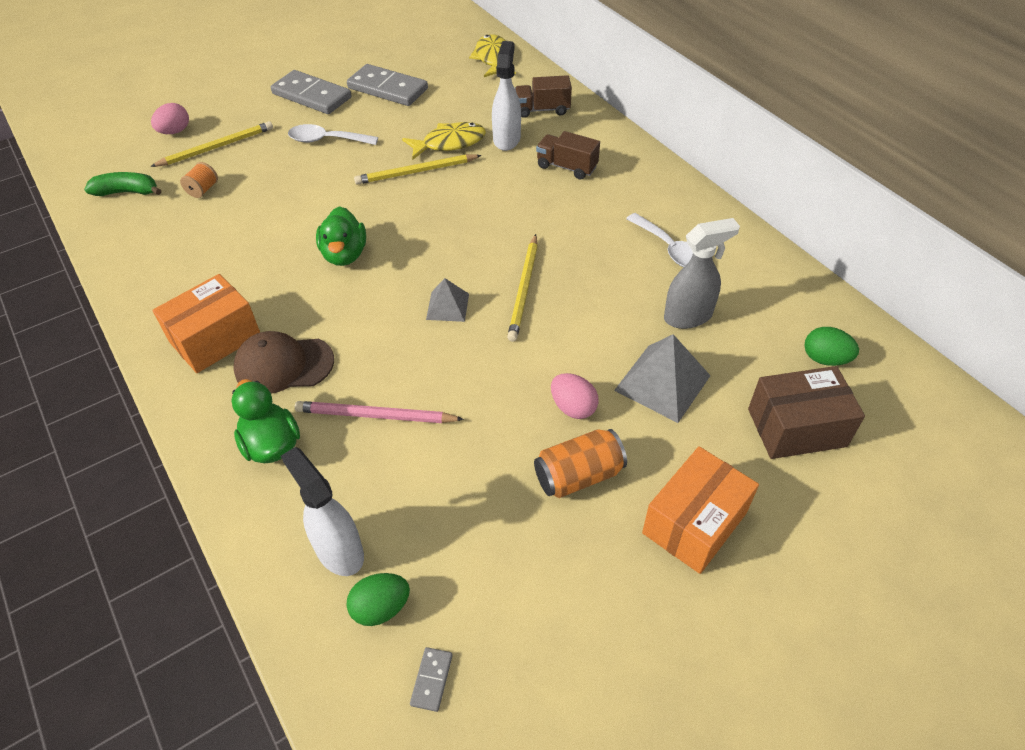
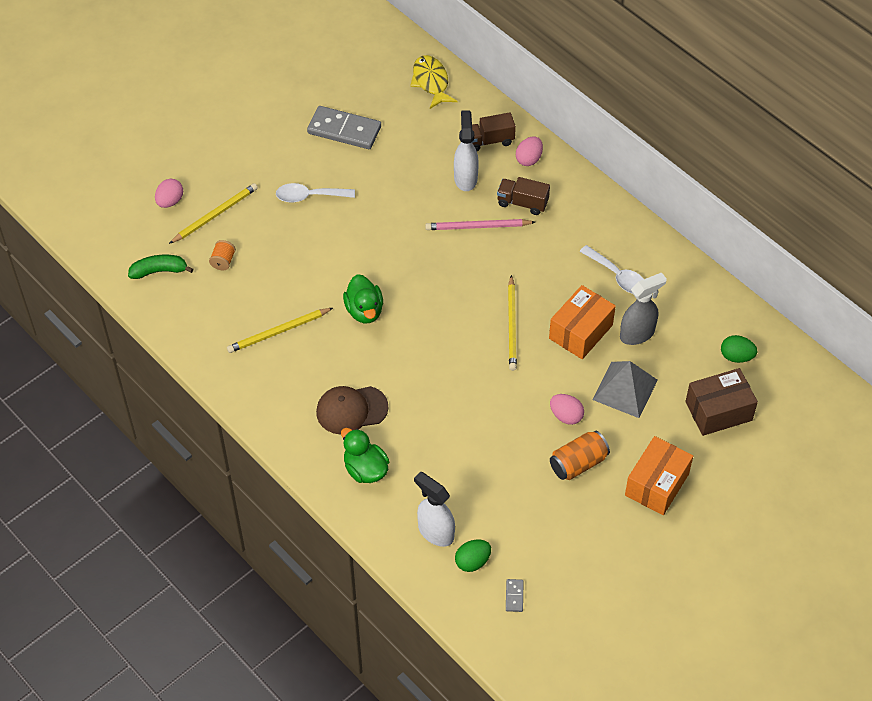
camera: 10 degrees left, 5 degrees up
(215, 339) = (292, 395): orange box -> orange box (580, 332)
(312, 96) = (277, 146): grey domino -> none
(375, 415) = (430, 439): pink pencil -> pink pencil (477, 227)
(416, 172) = (397, 222): yellow pencil -> yellow pencil (278, 332)
(447, 306) = (458, 347): grey pyramid -> none
(449, 143) = (417, 188): yellow fish -> none
(583, 129) = (529, 159): none -> pink egg

